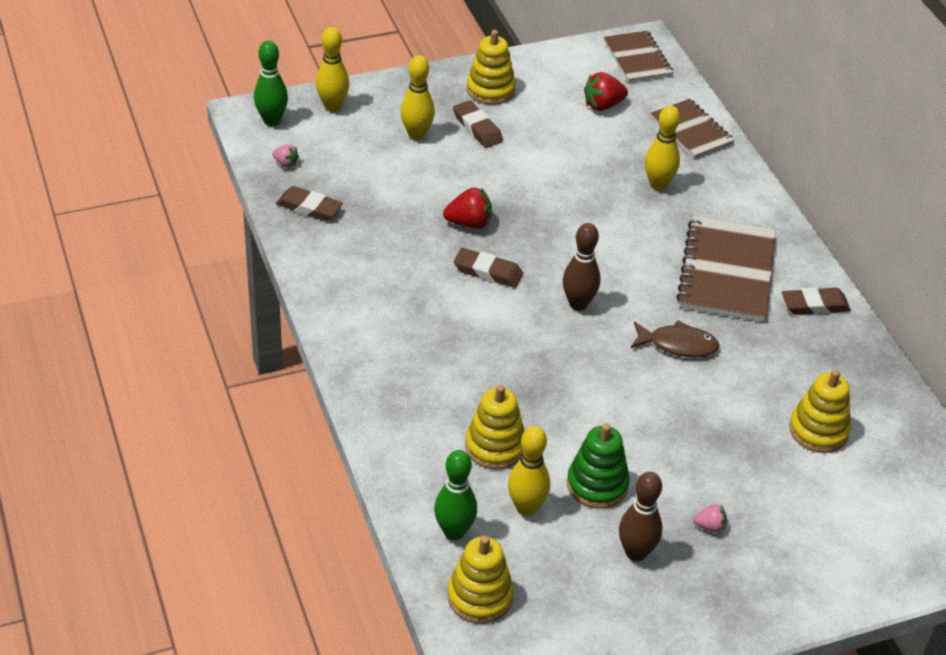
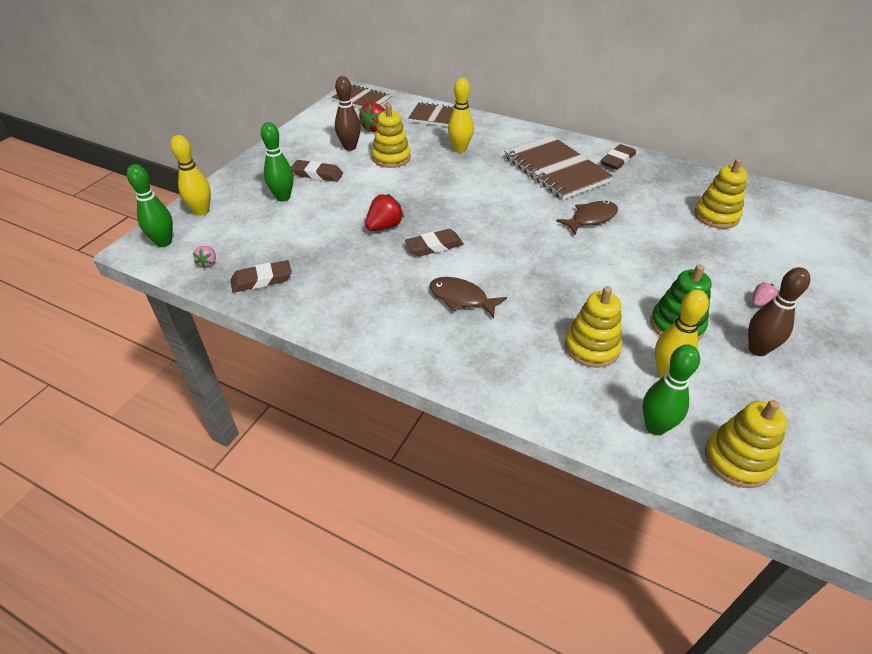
camera: 40 degrees left, 0 degrees up
(285, 163) = (208, 262): pink strawberry -> pink strawberry turned 105 degrees clockwise
(416, 135) = (283, 197): yellow bowling pin -> green bowling pin
(446, 333) = (461, 298): none -> brown fish
(490, 90) = (298, 152): yellow stacking toy -> yellow stacking toy (391, 158)
(578, 304) = (510, 231): brown bowling pin -> brown bowling pin (350, 147)

